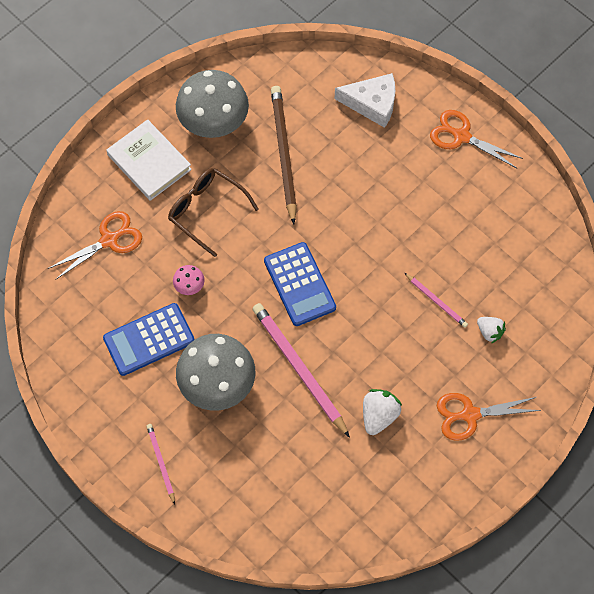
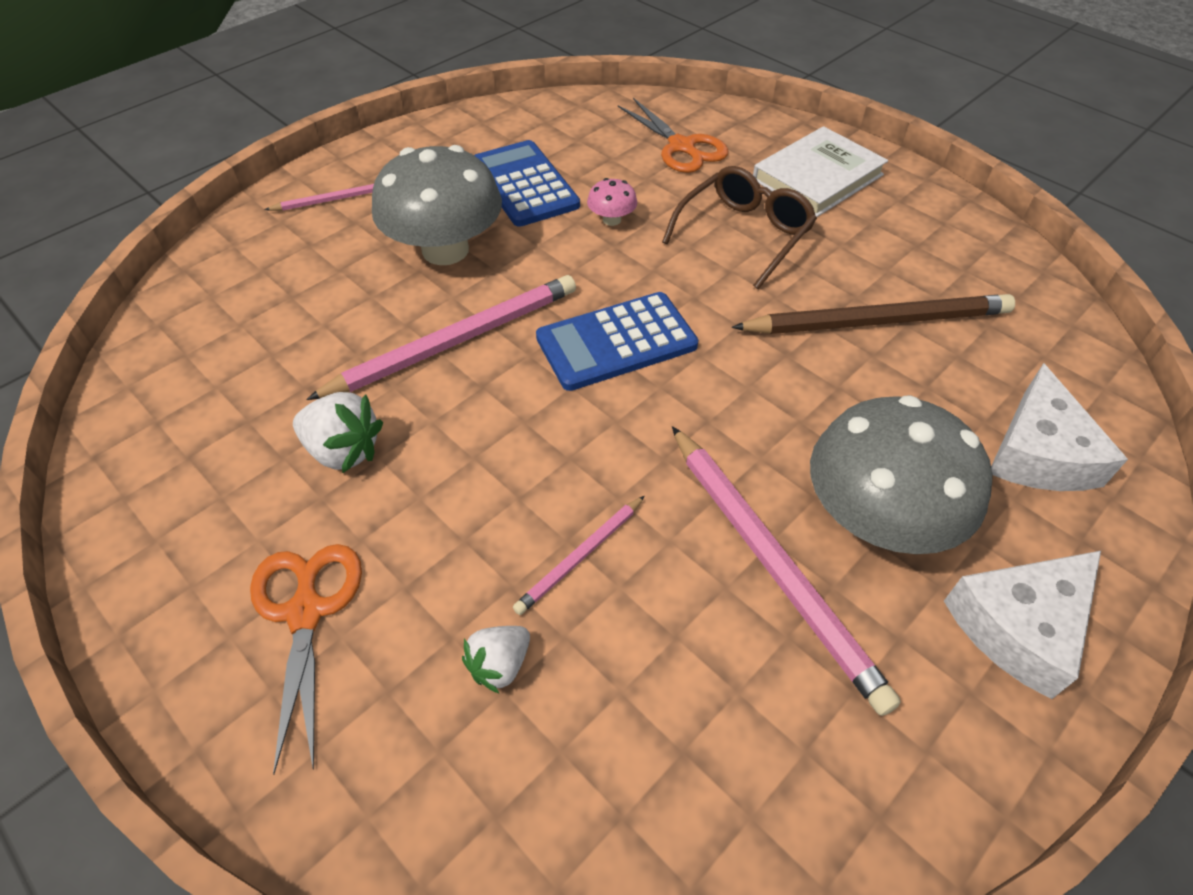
camera: 90 degrees right, 15 degrees down
(214, 121) = (913, 239): grey mushroom -> grey mushroom (877, 518)
(436, 223) = (772, 563): none -> pink pencil
(461, 136) = (1020, 626): orange scissors -> white cheese

